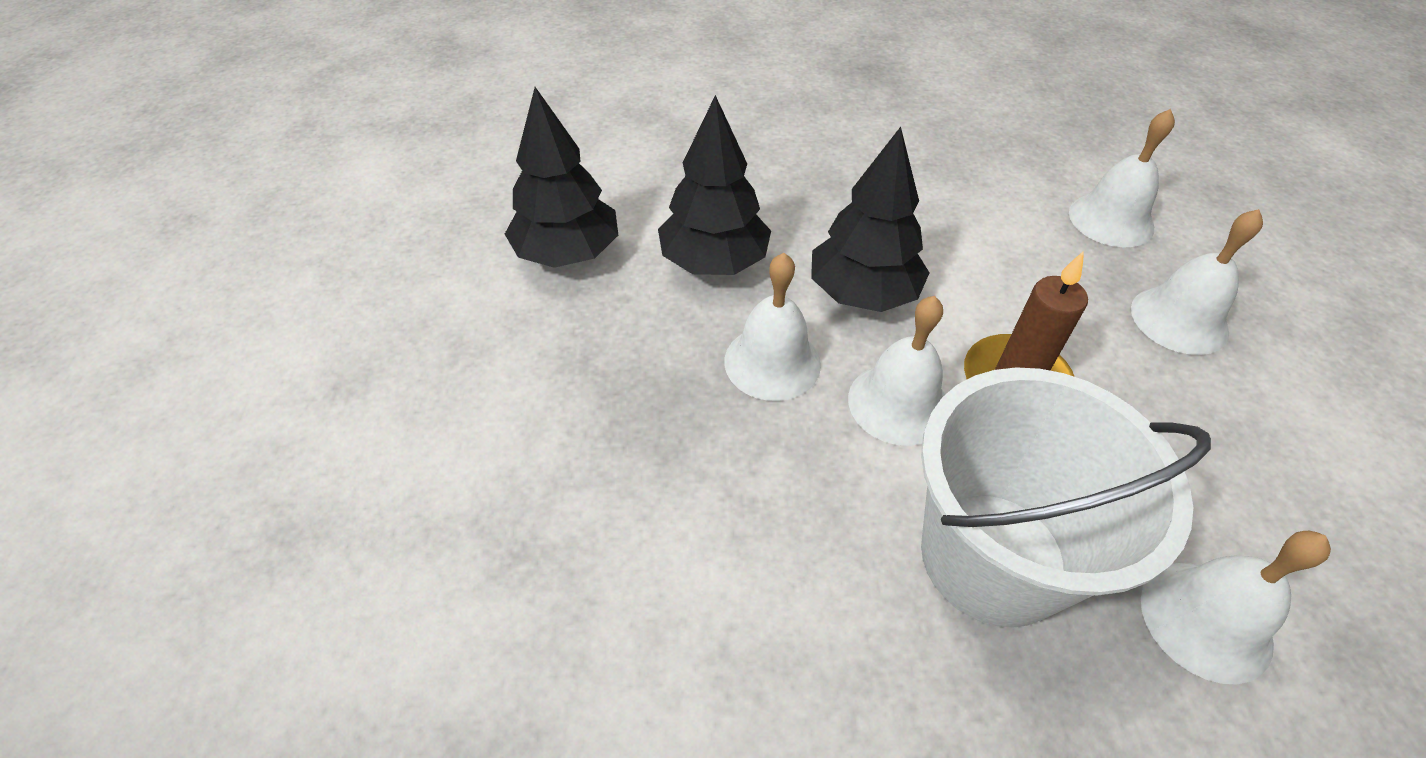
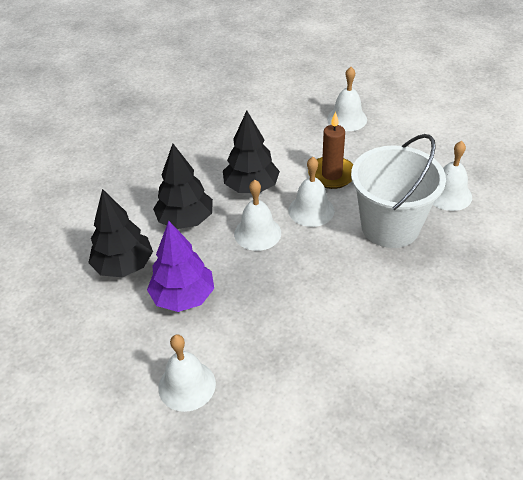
camera: 50 degrees left, 5 degrees down
(560, 353) = (183, 297): none -> purple tree
(1111, 220) = (288, 100): white bell -> white bell (187, 385)

